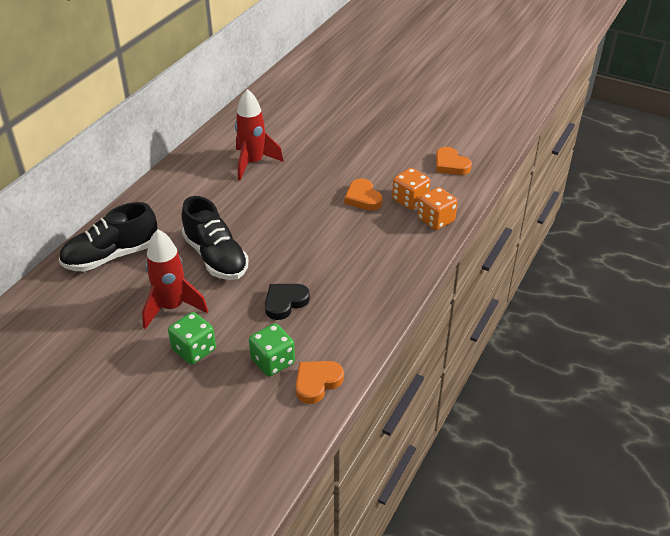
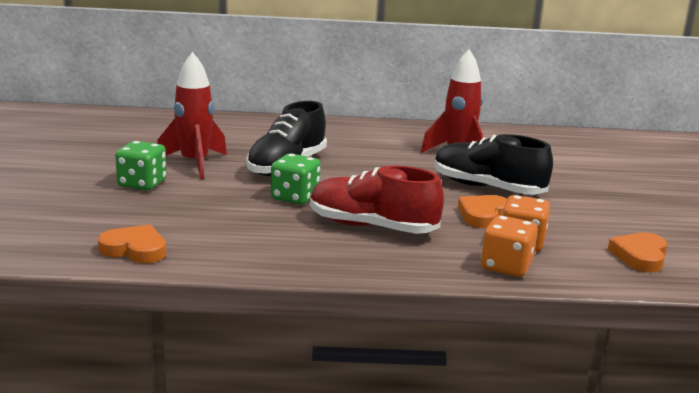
camera: 60 degrees right, 20 degrees down
(111, 256) = (242, 129): black shoe -> black shoe (487, 188)
(273, 361) = (152, 221): green dice -> green dice (295, 197)
(285, 302) = (250, 209): black heart -> none
(350, 253) = (372, 227): none -> red shoe

